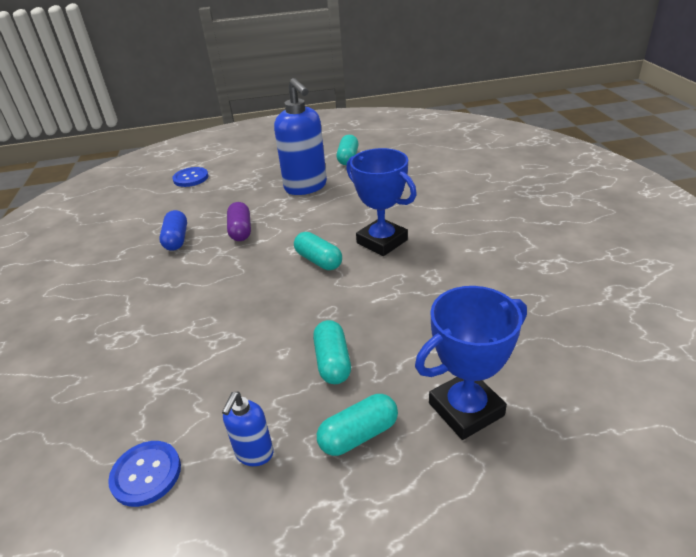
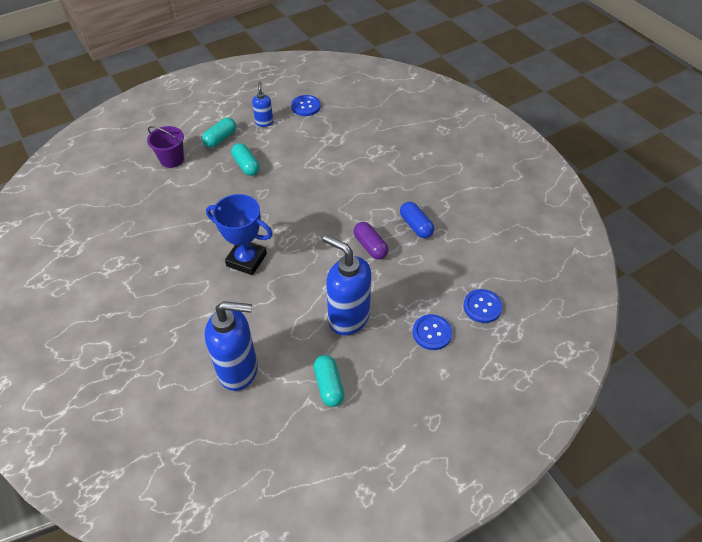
camera: 155 degrees right, 15 degrees up
(246, 171) = (432, 333): none -> blue button
(318, 260) = (288, 230): turquoise capsule -> none
(417, 173) = (239, 370): none -> blue soap dispenser
(466, 409) = (172, 159): blue trophy -> purple bucket

